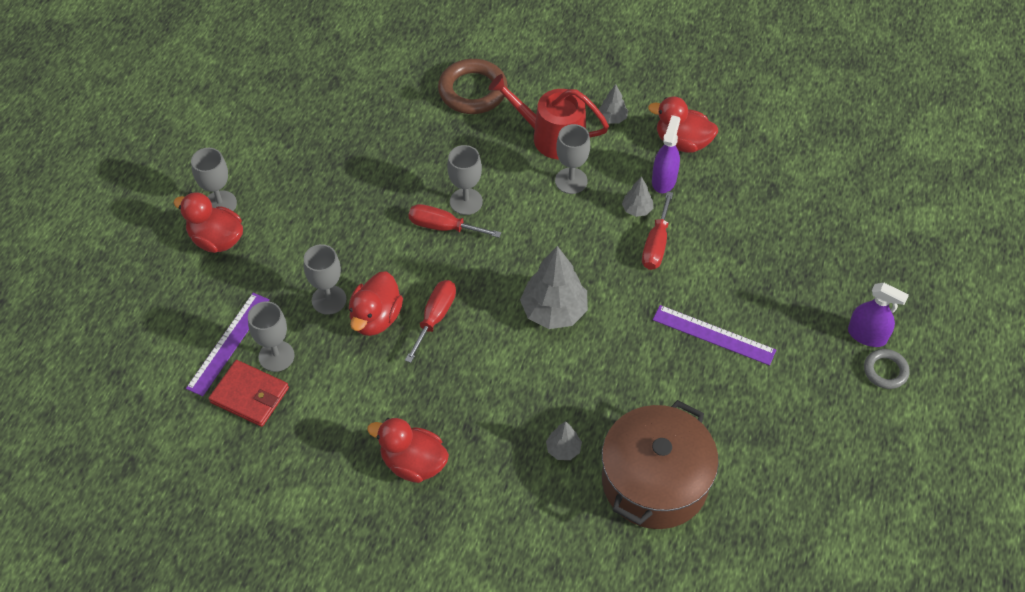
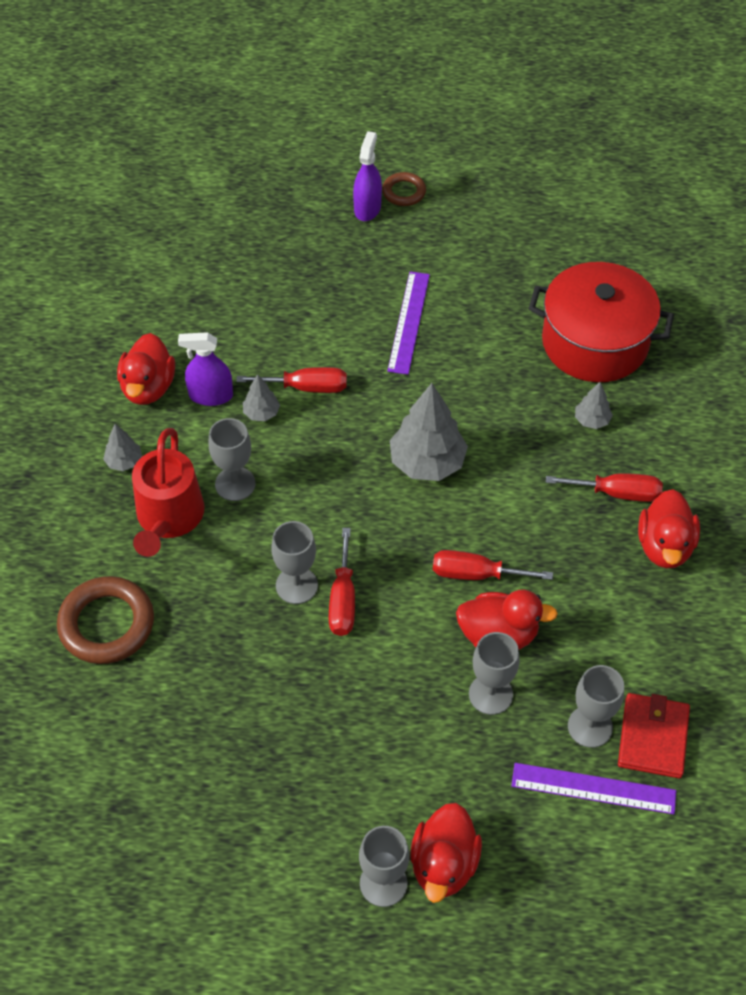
camera: 105 degrees left, 0 degrees up
(479, 444) = (617, 493): none -> red screwdriver
(655, 481) = (594, 342): brown pot -> red pot
(885, 371) = (404, 192): grey ring -> brown ring

